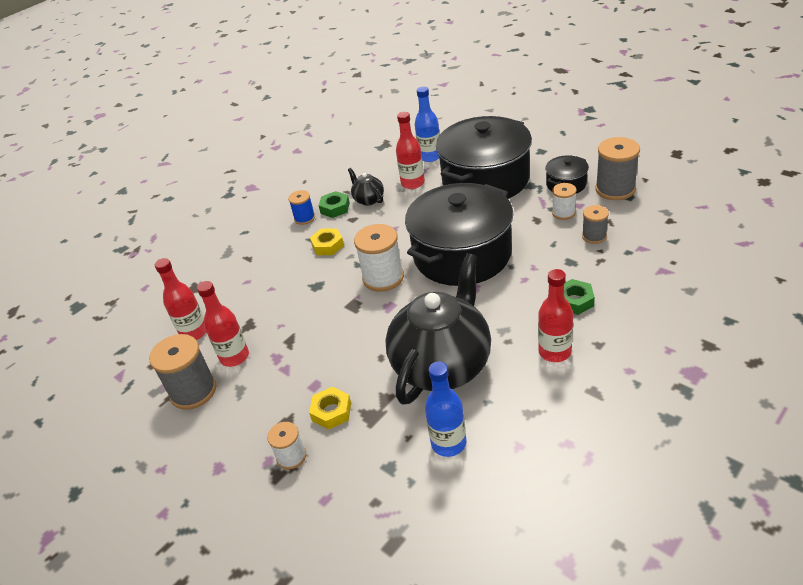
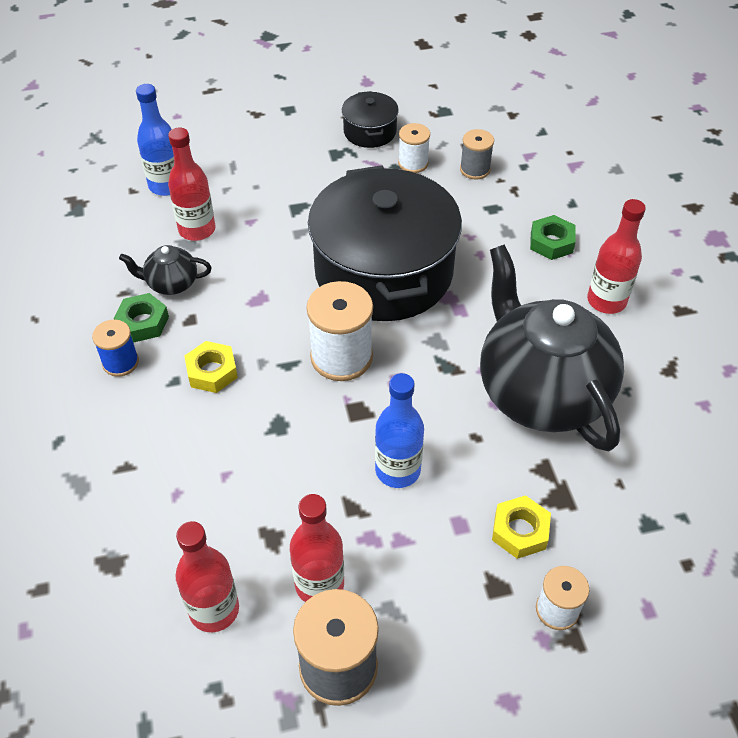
camera: 60 degrees left, 10 degrees up
(448, 443) = (657, 455): blue bottle -> blue bottle (397, 470)
(485, 179) = (278, 175): black pot -> none
(615, 189) = (423, 110): grey spool -> none

